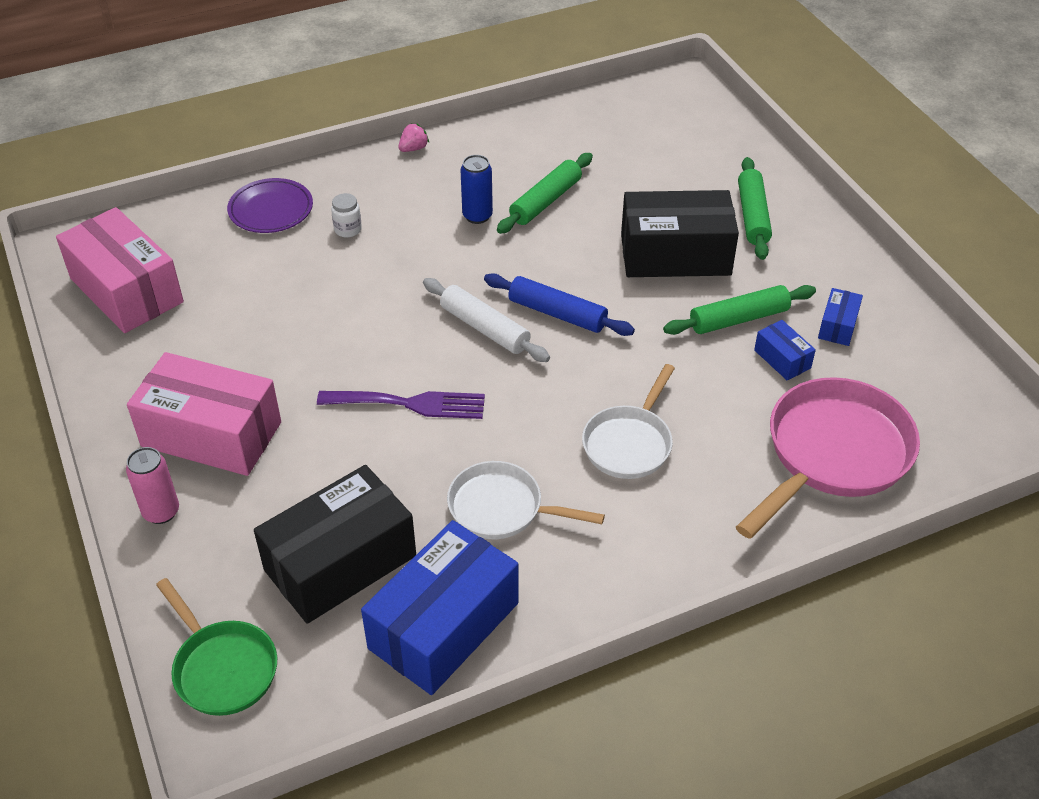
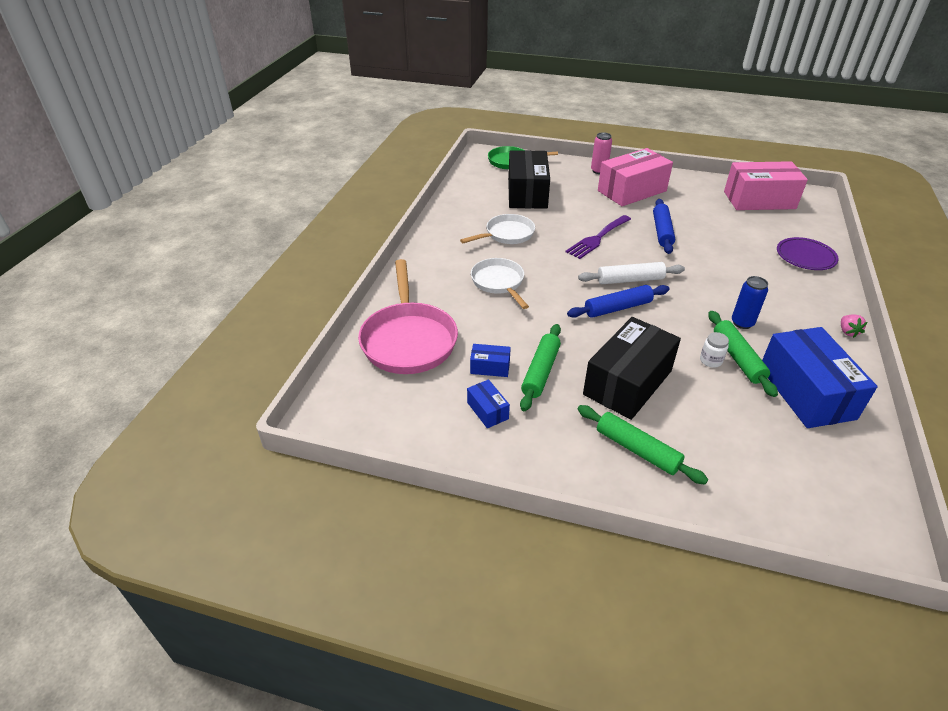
camera: 130 degrees right, 5 degrees down
(323, 349) = (662, 231): none -> blue rolling pin
(348, 229) = (764, 273): white jar -> white jar (710, 361)
(444, 626) = (470, 201): blue box -> blue box (806, 392)

